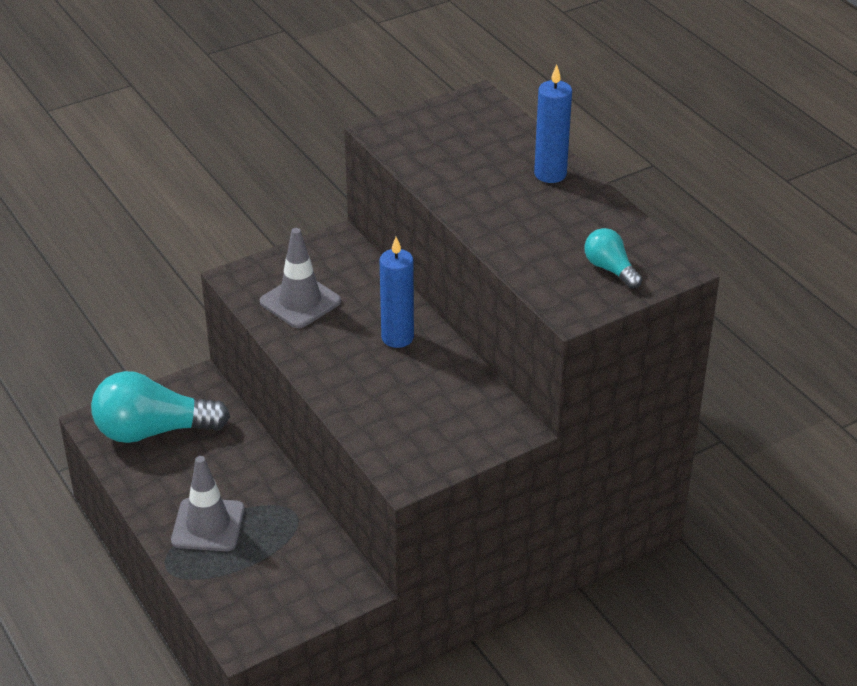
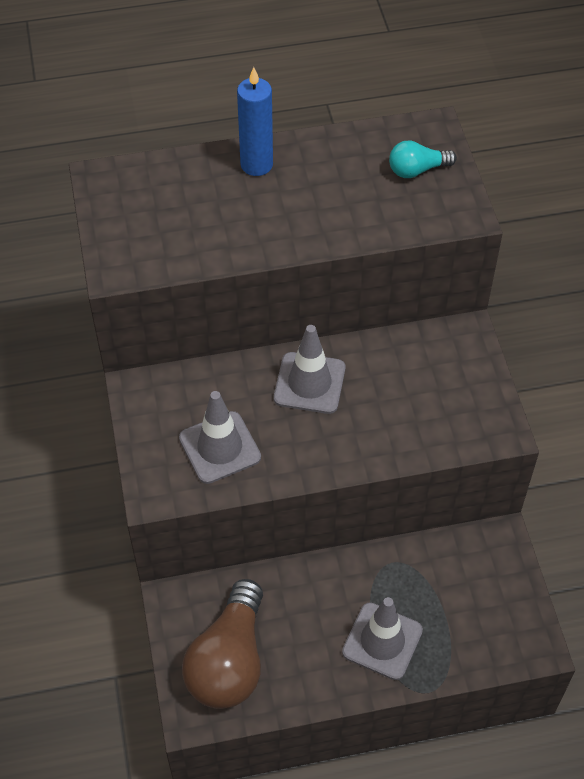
camera: 70 degrees left, 15 degrees up
(153, 431) = (229, 661): turquoise light bulb -> brown light bulb
(397, 337) = (309, 383): blue candle -> grey traffic cone

